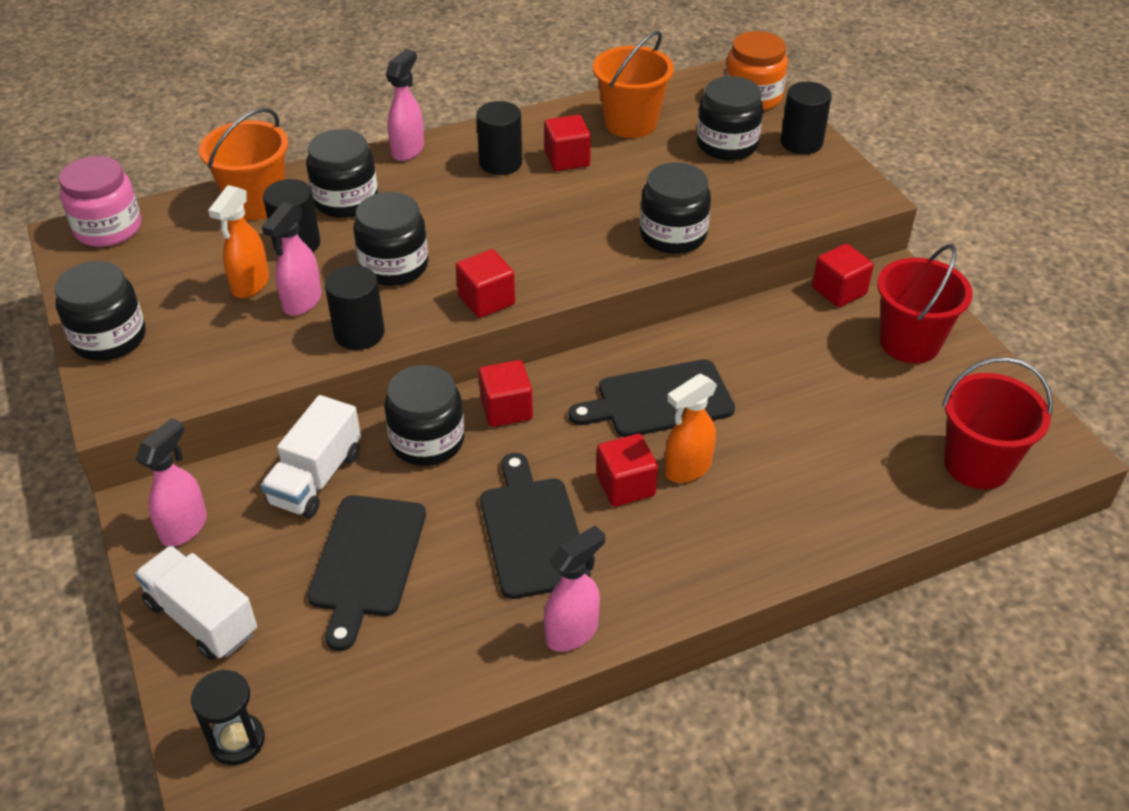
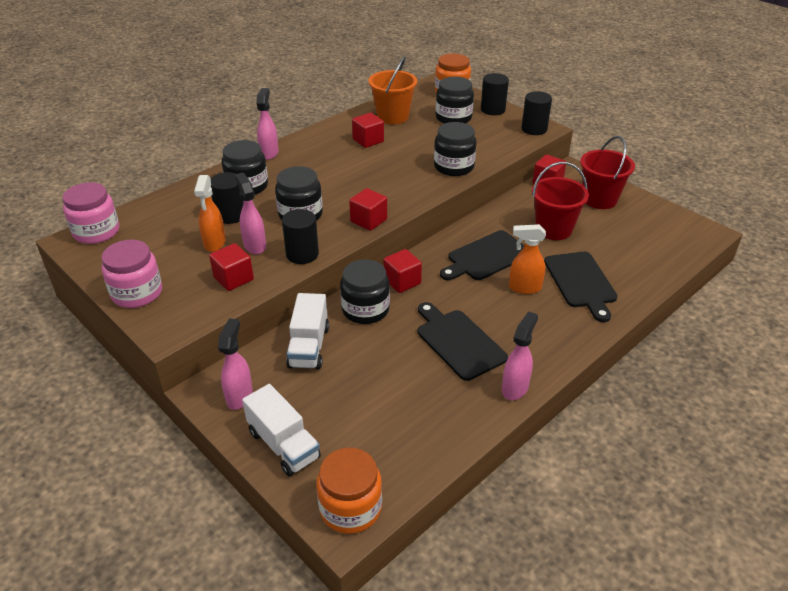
camera: 20 degrees left, 5 degrees down
(109, 338) = (137, 293): black jar -> pink jar
(202, 618) = (283, 445): white truck -> white truck turned 150 degrees counterclockwise
(237, 741) = (350, 508): black hourglass -> orange jar
(256, 203) = (189, 198): orange bucket -> none
(302, 302) = (254, 245): pink spray bottle -> pink spray bottle turned 150 degrees clockwise
(366, 561) = (369, 384): black cutting board -> black cutting board (581, 282)
(500, 163) = (330, 149): black cylinder -> black cylinder (534, 129)
(625, 485) = (496, 304): red cube -> red cube (233, 279)
(687, 469) = (524, 288): orange spray bottle -> orange spray bottle turned 60 degrees clockwise
(977, 464) = (671, 249): red bucket -> red bucket (553, 229)

